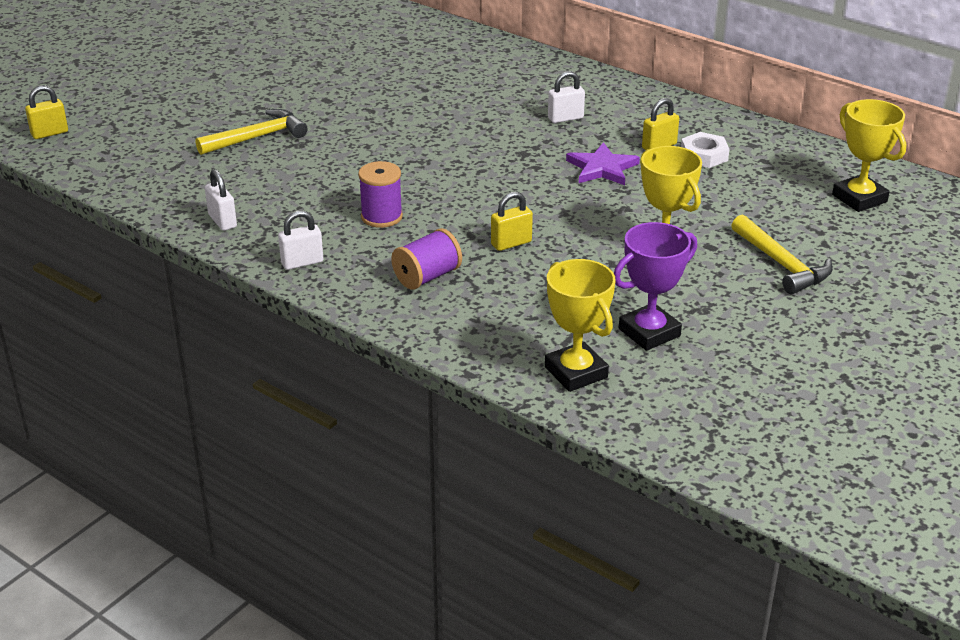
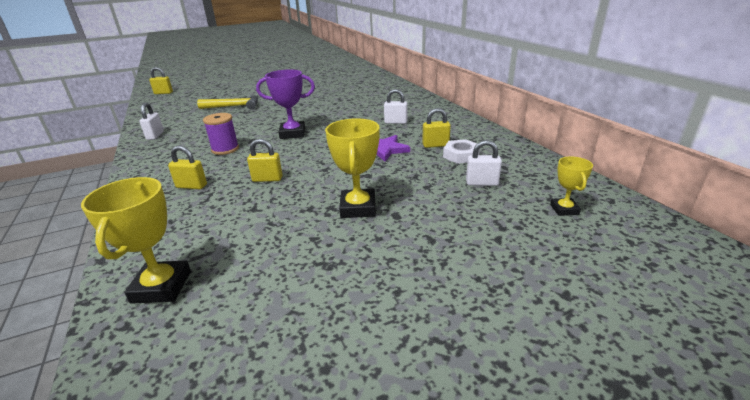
camera: 30 degrees right, 5 degrees down
(302, 262) = (149, 162): white padlock -> white padlock (482, 183)
(427, 277) = (191, 186): purple spool -> yellow padlock
(649, 332) = (261, 271): purple trophy -> purple trophy (292, 133)
(782, 264) = (440, 246): yellow hammer -> none
(859, 198) = (564, 209): yellow trophy -> yellow trophy, size x0.58

